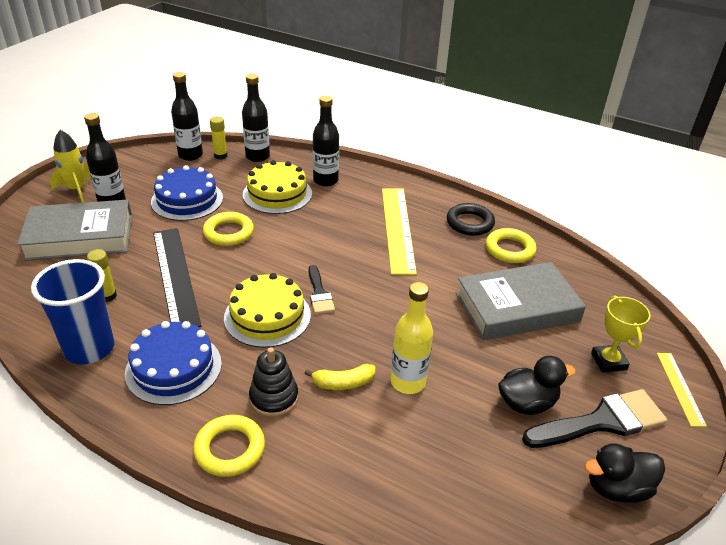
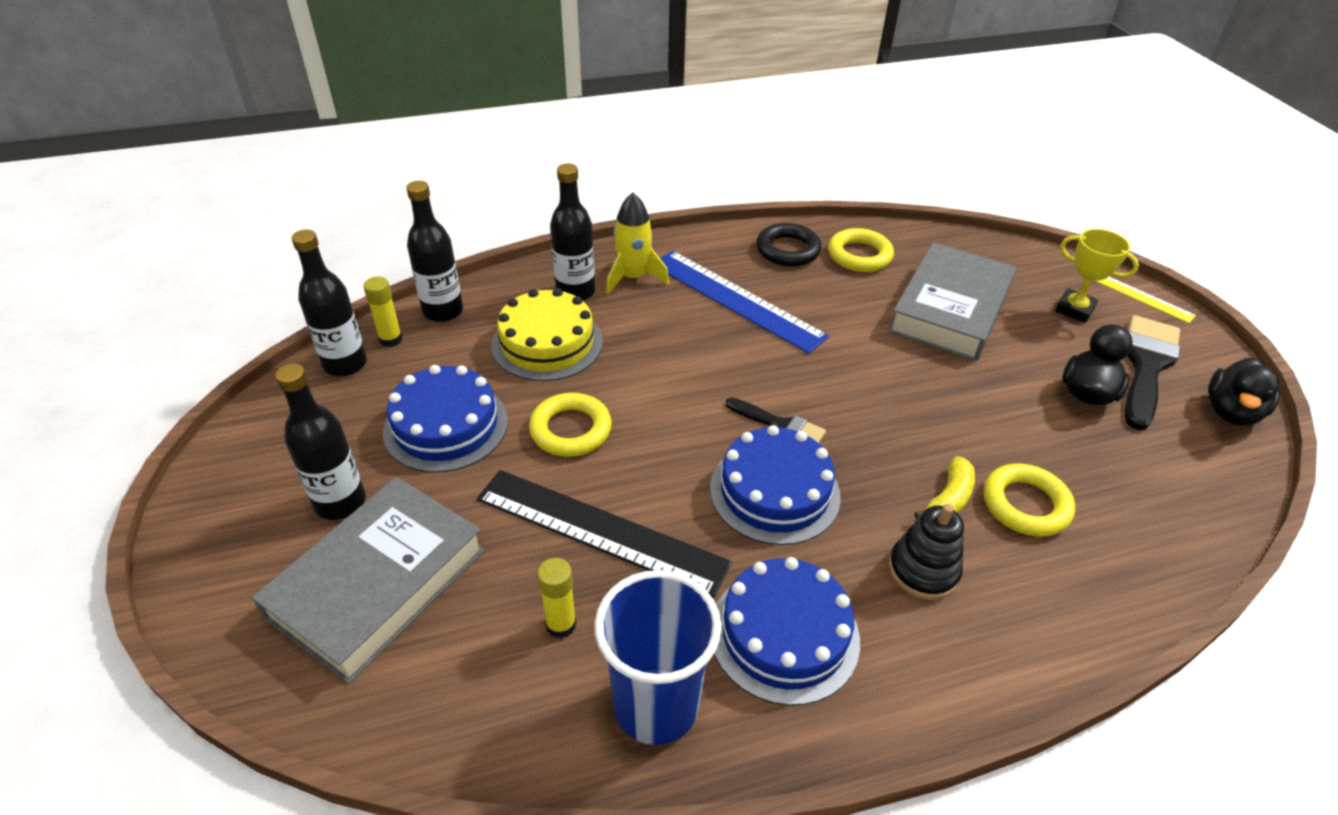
camera: 45 degrees left, 5 degrees up
(76, 189) = (247, 524): yellow rocket -> yellow rocket (633, 278)
(230, 449) = (976, 660): yellow ring -> yellow ring (1025, 505)
(267, 316) = (774, 491): yellow cake -> blue cake
(398, 228) = (736, 299): yellow ruler -> blue ruler
(408, 382) = (990, 450): yellow bottle -> none

